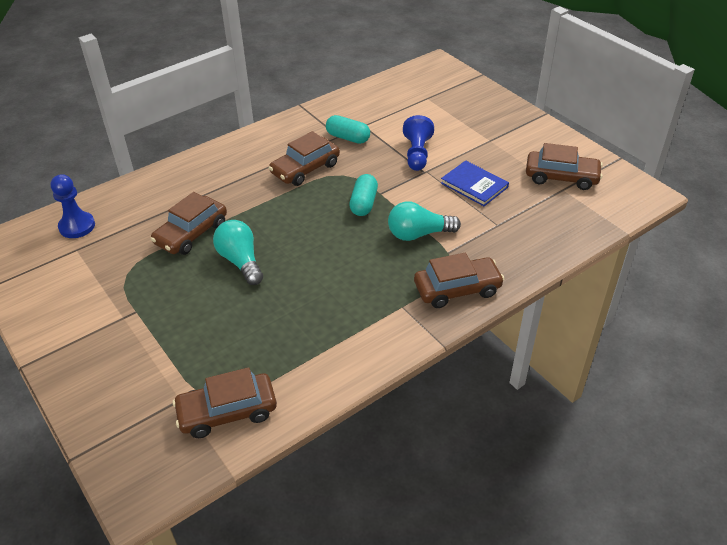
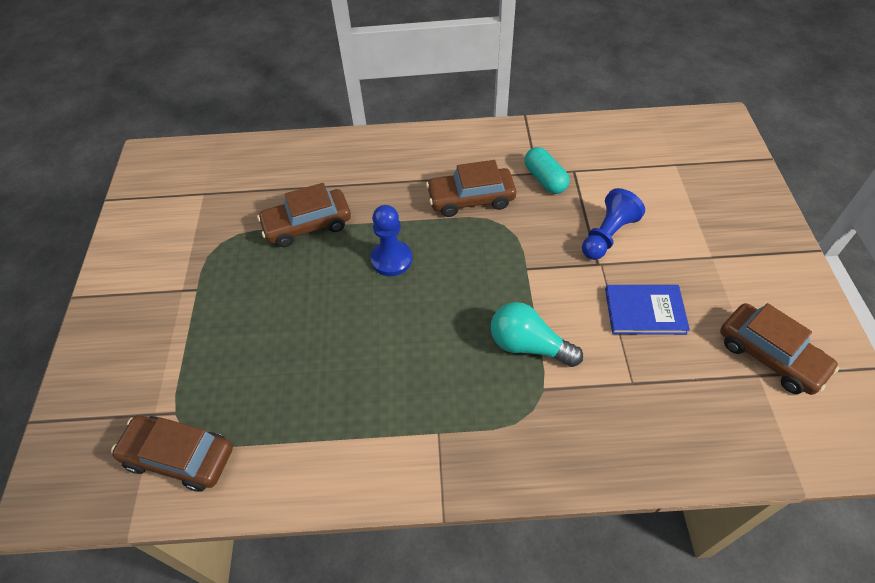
camera: 35 degrees right, 10 degrees up
(77, 226) = (223, 168): blue pawn -> blue pawn (391, 259)
(240, 261) = (325, 282): turquoise light bulb -> none
(364, 203) = (498, 273): turquoise capsule -> none
(457, 289) = (516, 446): brown car -> none
(474, 185) = (645, 311): blue book -> blue book turned 75 degrees counterclockwise

